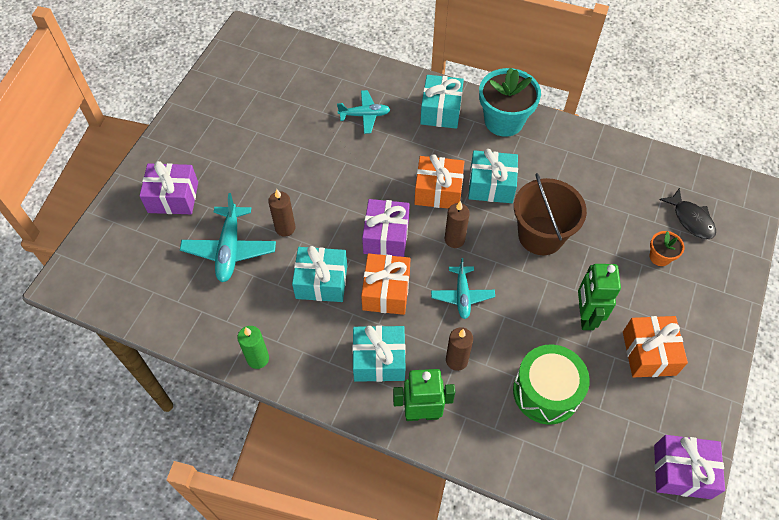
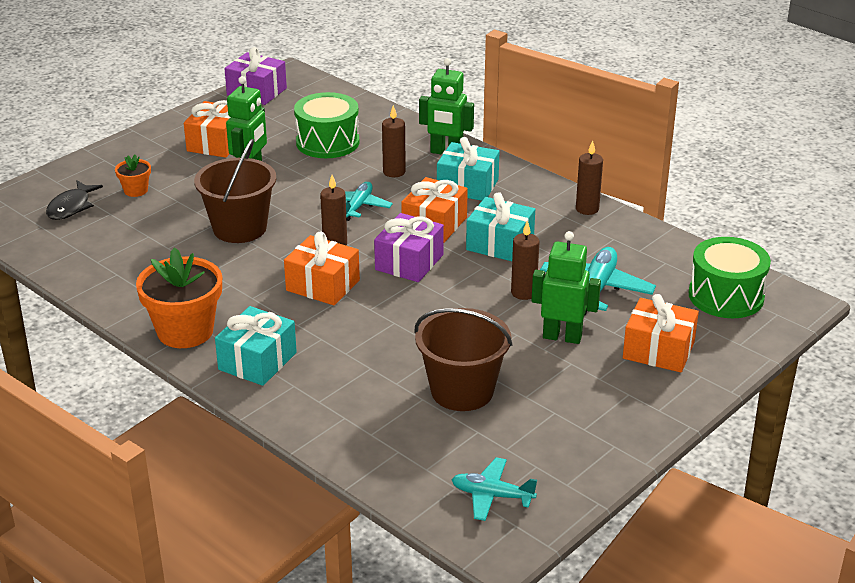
camera: 160 degrees left, 25 degrees down
(124, 272) = (726, 296): none -> green drum
(173, 197) = (658, 350): purple gift -> orange gift
(245, 190) = (562, 337): none -> green robot
(258, 358) = (587, 209): green candle -> brown candle
(299, 124) = (462, 391): none -> brown bucket
(364, 115) = (365, 380): turquoise plane -> turquoise plane (492, 495)
(491, 185) = (257, 277): turquoise gift -> none
(504, 121) = (185, 331): turquoise flower pot -> orange flower pot
(691, 219) = (71, 207): black fish -> black fish turned 150 degrees counterclockwise

